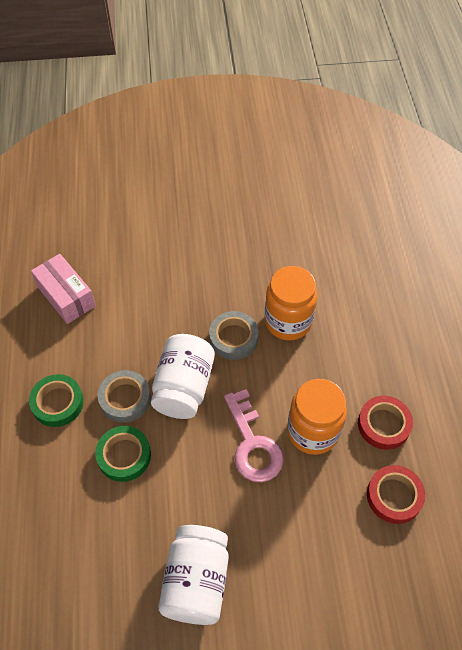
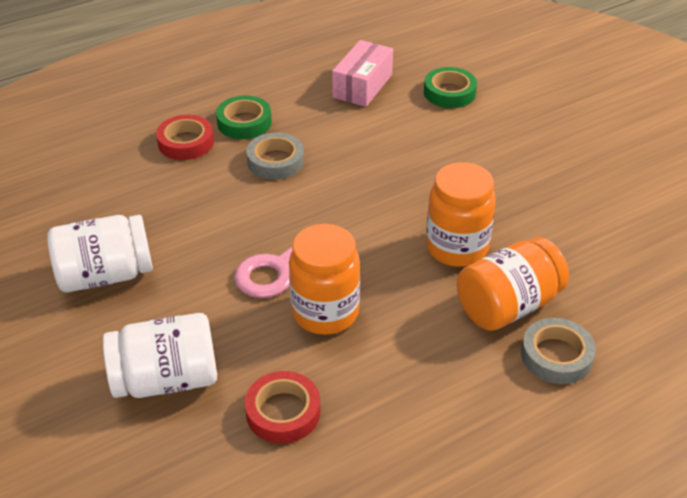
camera: 65 degrees right, 15 degrees down
(124, 456) = (214, 182): green tape -> green tape (449, 92)
(184, 387) = (315, 195): white jar -> white jar (166, 379)
(233, 338) = (401, 212): grey tape -> grey tape (556, 356)
(355, 319) = (508, 306): none -> orange jar
(383, 425) = (375, 375): red tape -> red tape (186, 142)

